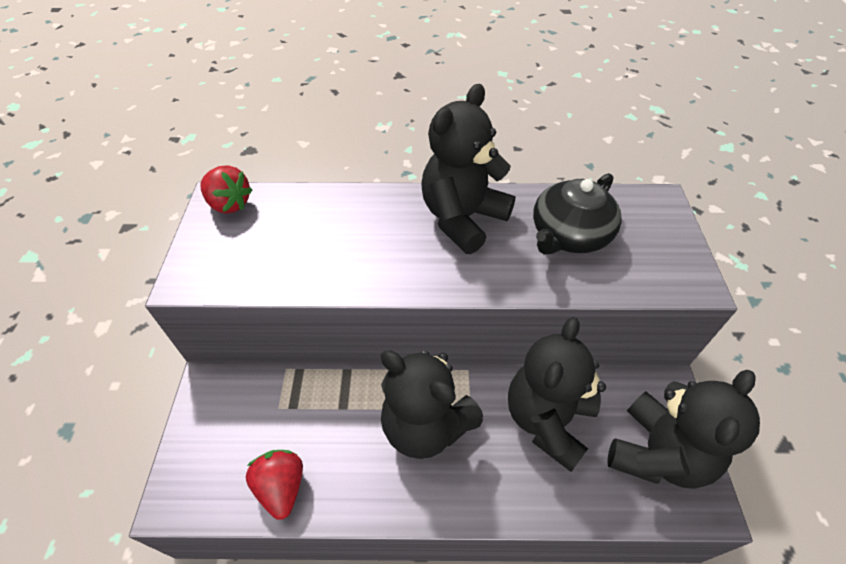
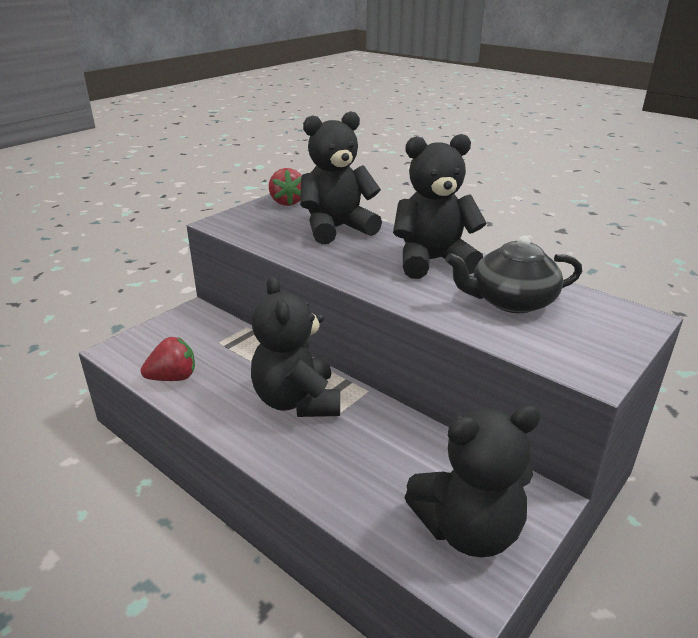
camera: 40 degrees right, 20 degrees down
(282, 487) = (173, 377): red strawberry -> red strawberry turned 45 degrees clockwise
(547, 420) = (394, 451): black teddy bear -> black teddy bear (337, 229)

